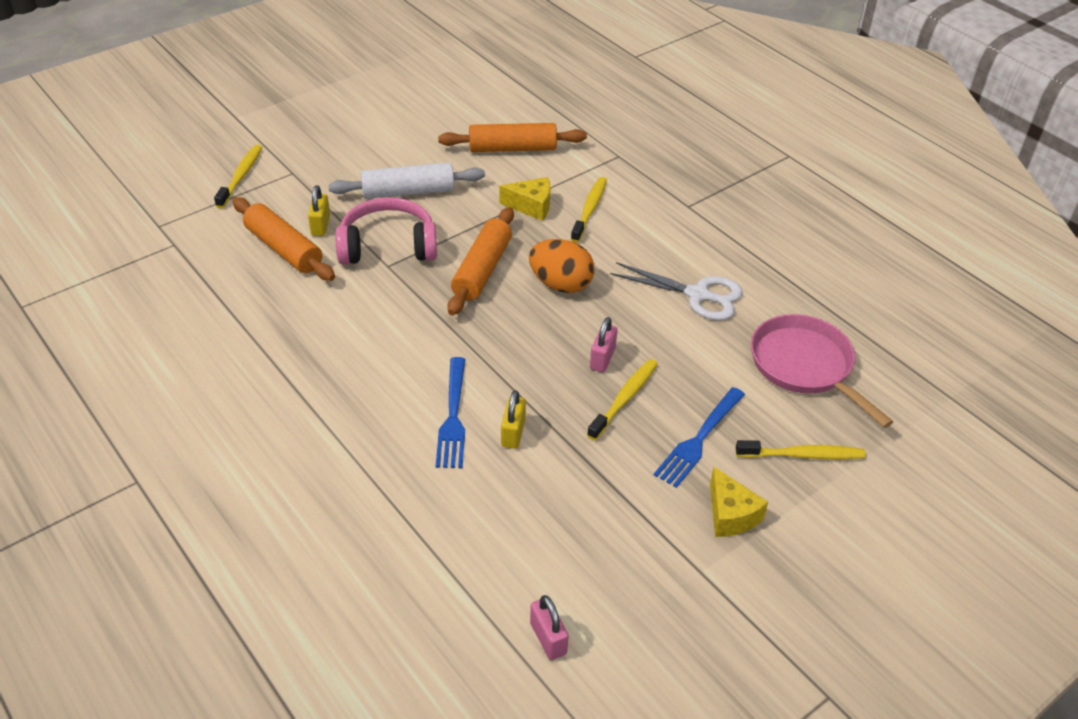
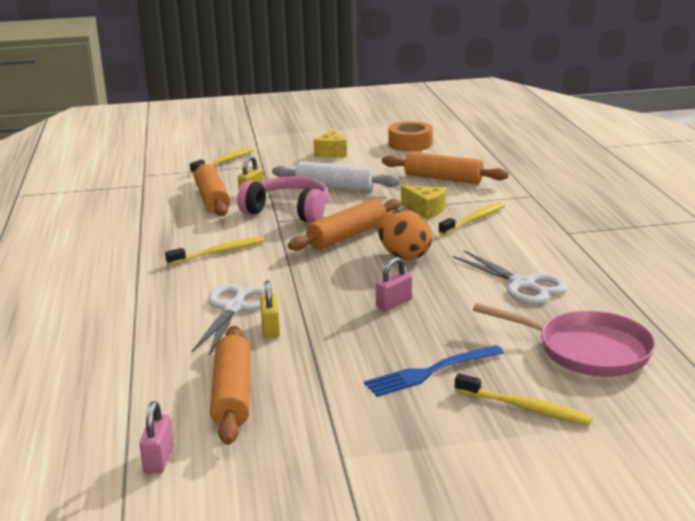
camera: 30 degrees right, 20 degrees down
(434, 94) = (410, 144): none -> orange tape
(453, 416) = (233, 308): blue fork -> white scissors
(513, 433) = (270, 329): yellow padlock -> yellow padlock turned 45 degrees counterclockwise
(548, 534) = (232, 395): none -> orange rolling pin
(624, 398) = (388, 331): yellow toothbrush -> yellow toothbrush (219, 252)
(730, 515) = (409, 428): yellow cheese -> yellow cheese (331, 153)
(805, 366) = (586, 350): pink pan -> pink pan turned 120 degrees clockwise

